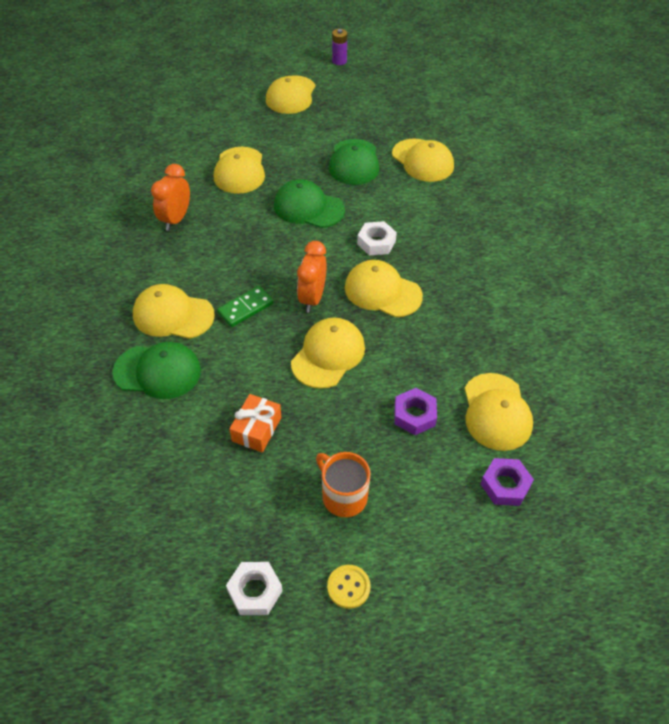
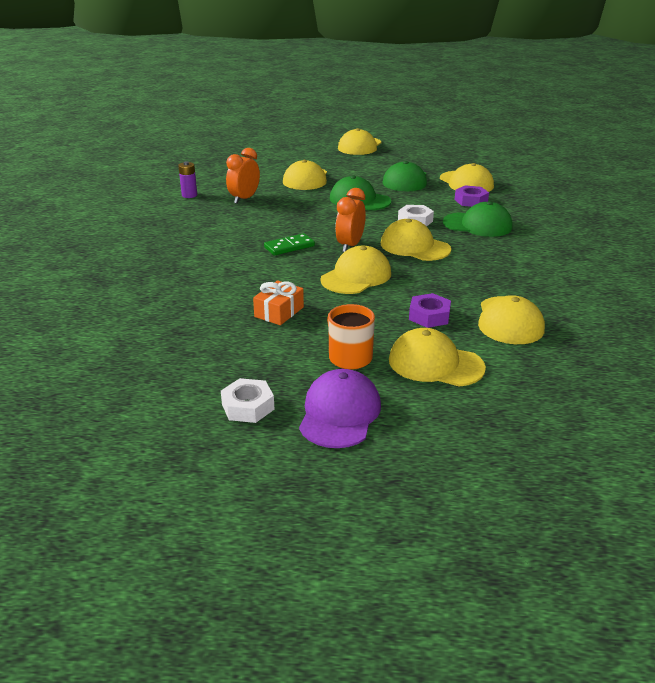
camera: 10 degrees right, 20 degrees down
(157, 371) = (201, 274): green cap -> green cap (477, 225)
(173, 315) = (225, 246): yellow cap -> yellow cap (435, 364)
(339, 61) = (405, 133): purple battery -> purple battery (189, 195)
(348, 587) = (340, 413): yellow button -> purple cap
(505, 485) = (511, 365): purple nut -> purple nut (471, 201)

